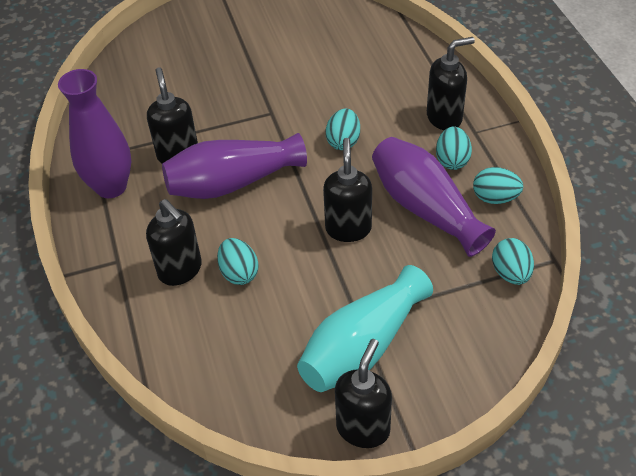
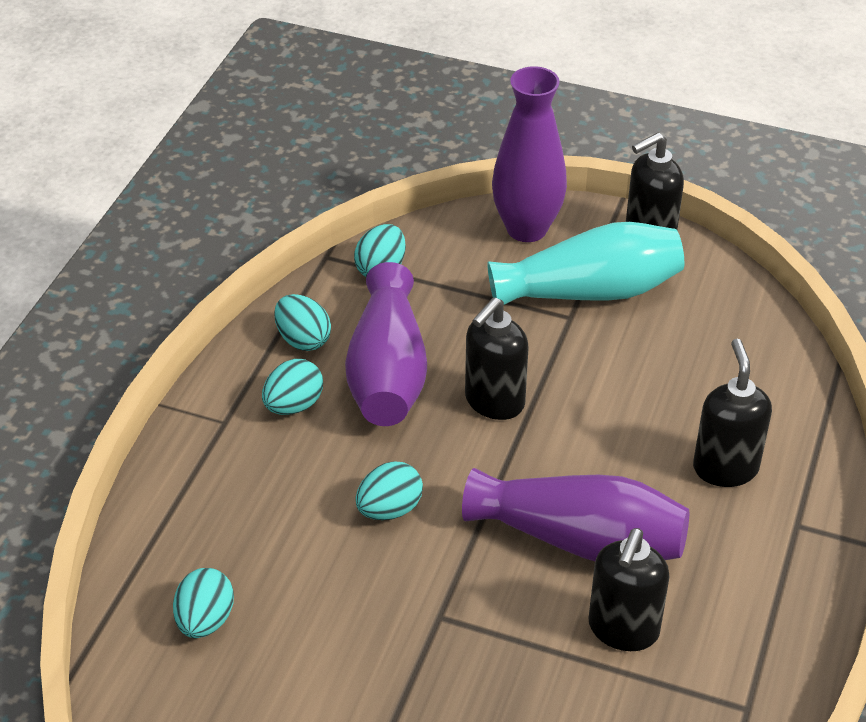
camera: 145 degrees left, 5 degrees down
(111, 187) = (749, 637): purple vase -> purple vase (526, 228)
(239, 273) = (658, 426): turquoise egg -> turquoise egg (205, 620)
(444, 118) = (234, 461): black soap dispenser -> none

